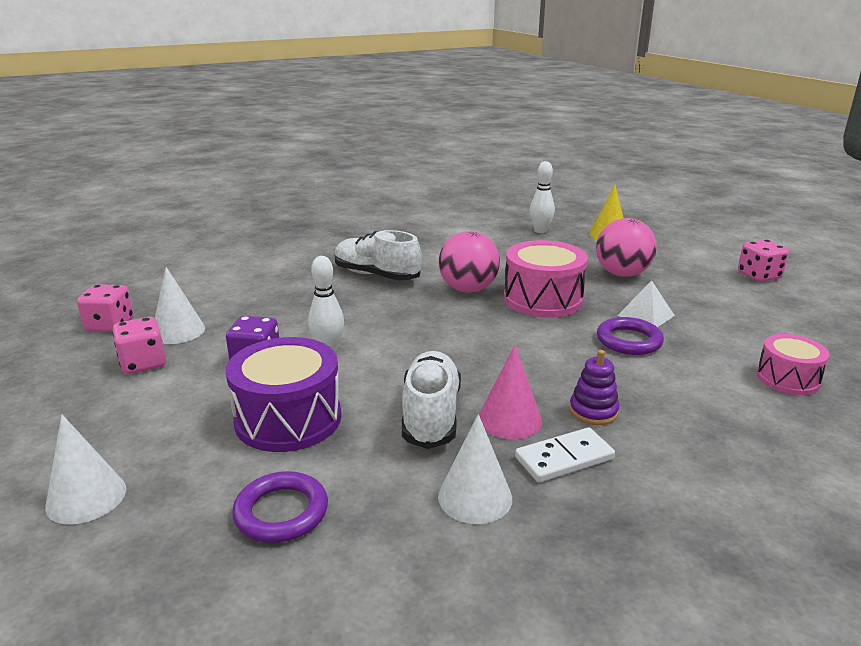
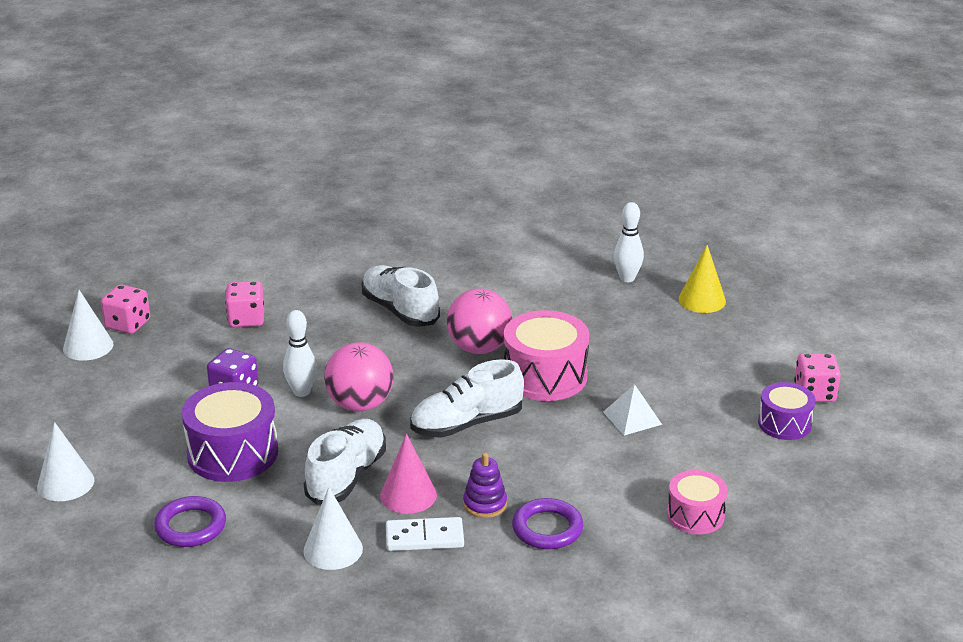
camera: 20 degrees right, 5 degrees up
(143, 363) = (142, 373): pink dice -> pink dice (246, 319)
(178, 331) = (183, 343): white cone -> white cone (88, 346)
(509, 346) = (466, 424): none -> white shoe
(622, 274) = (661, 360): pink ball -> pink ball (360, 404)
(629, 341) = (585, 443): purple ring -> purple ring (547, 528)
(765, 298) = (784, 424): none -> purple drum

